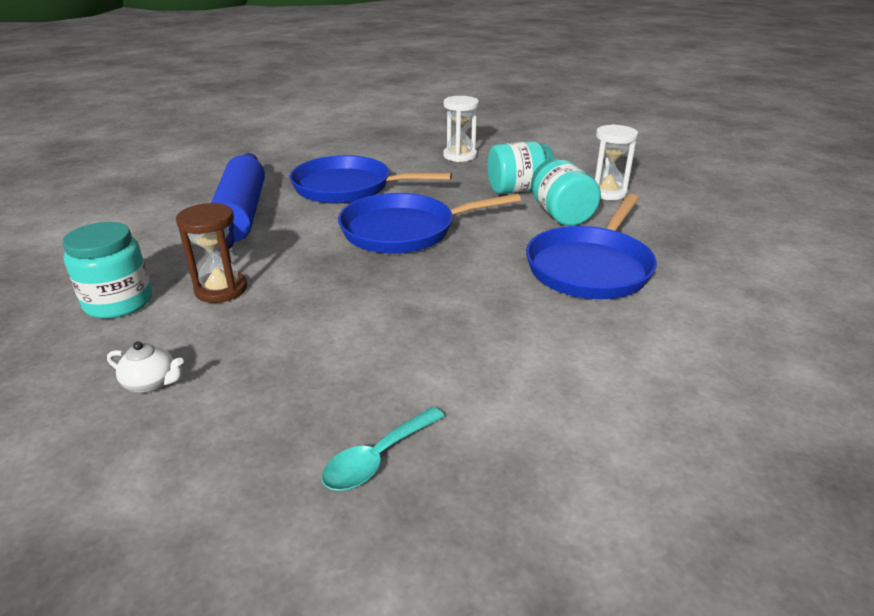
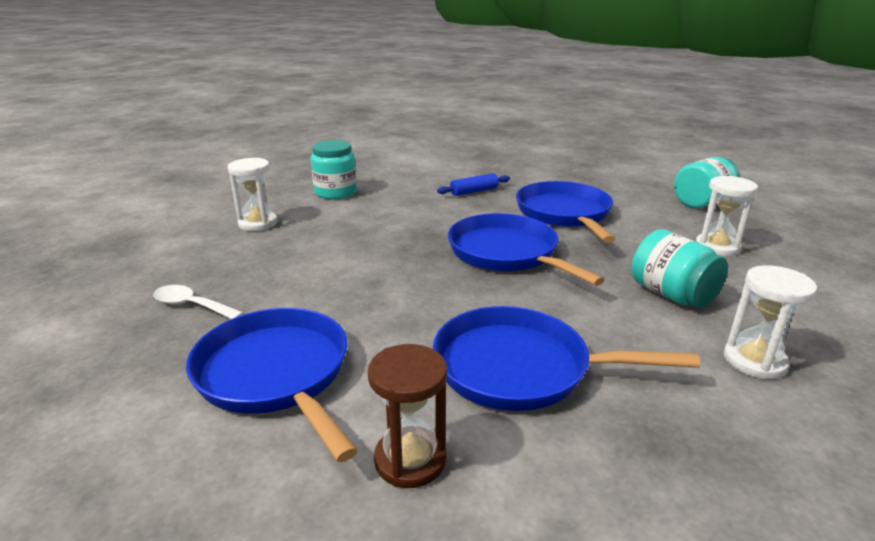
camera: 70 degrees right, 5 degrees down
(151, 383) = (258, 223): white teapot -> white hourglass
(221, 289) = (365, 213): brown hourglass -> brown hourglass (410, 460)
(241, 214) = (474, 191): blue rolling pin -> blue rolling pin, size x0.47
(377, 458) = (192, 305): turquoise spoon -> white spoon
(561, 215) = (637, 332): turquoise jar -> turquoise jar (702, 202)
(562, 393) = (276, 374): none -> blue pan

